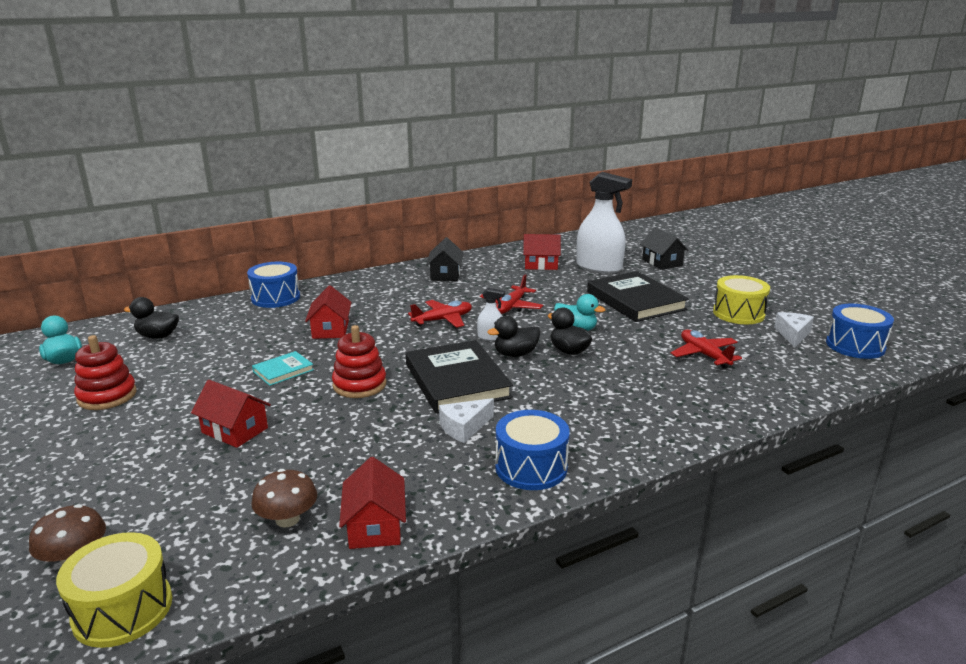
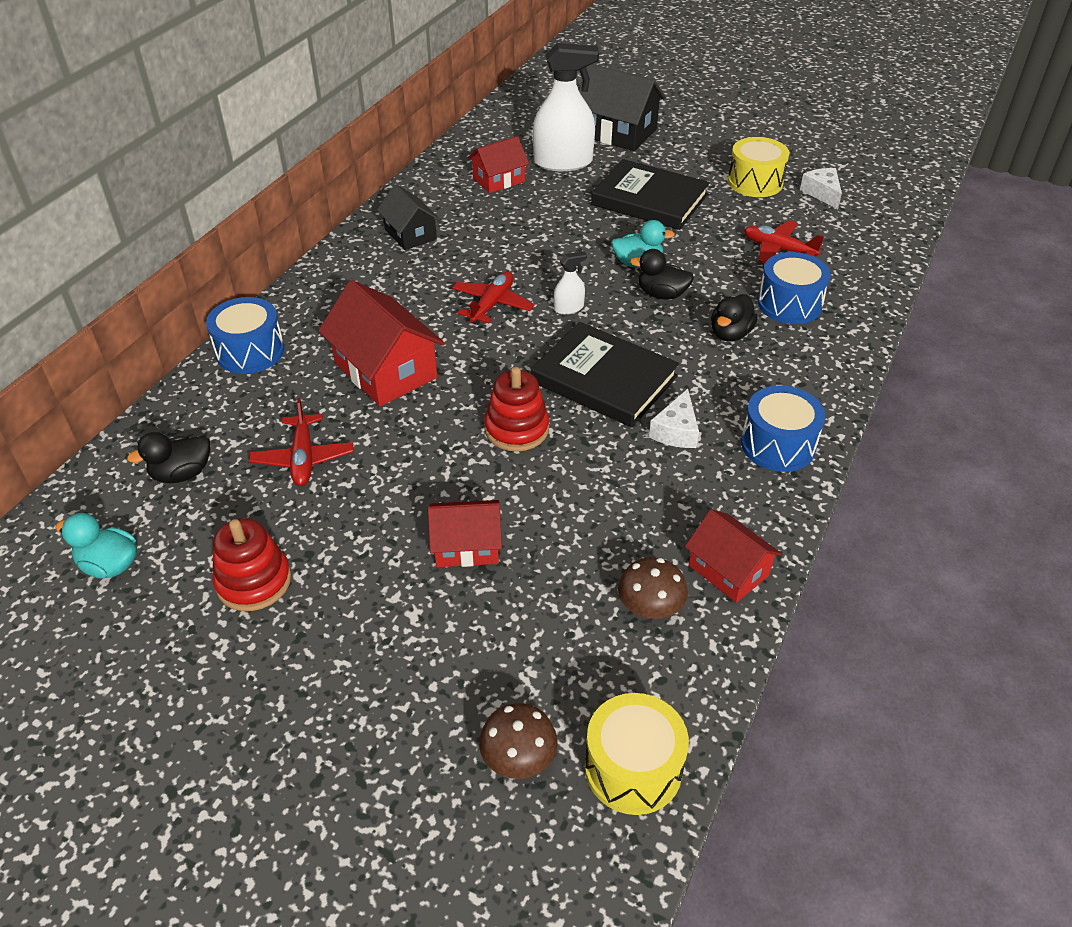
camera: 35 degrees left, 20 degrees up
(283, 371) = (411, 450): turquoise book -> none
(330, 329) = (385, 370): red house -> red house, size x1.62
(511, 306) = (540, 256): red plane -> red plane (303, 458)
(515, 354) = (618, 320): black duck -> black duck (730, 334)
(662, 262) = (617, 132): black house -> black house, size x1.62
(855, 346) = (879, 188): blue drum -> blue drum (789, 304)

